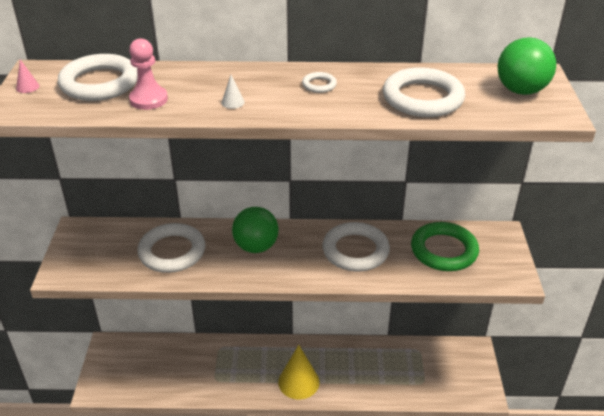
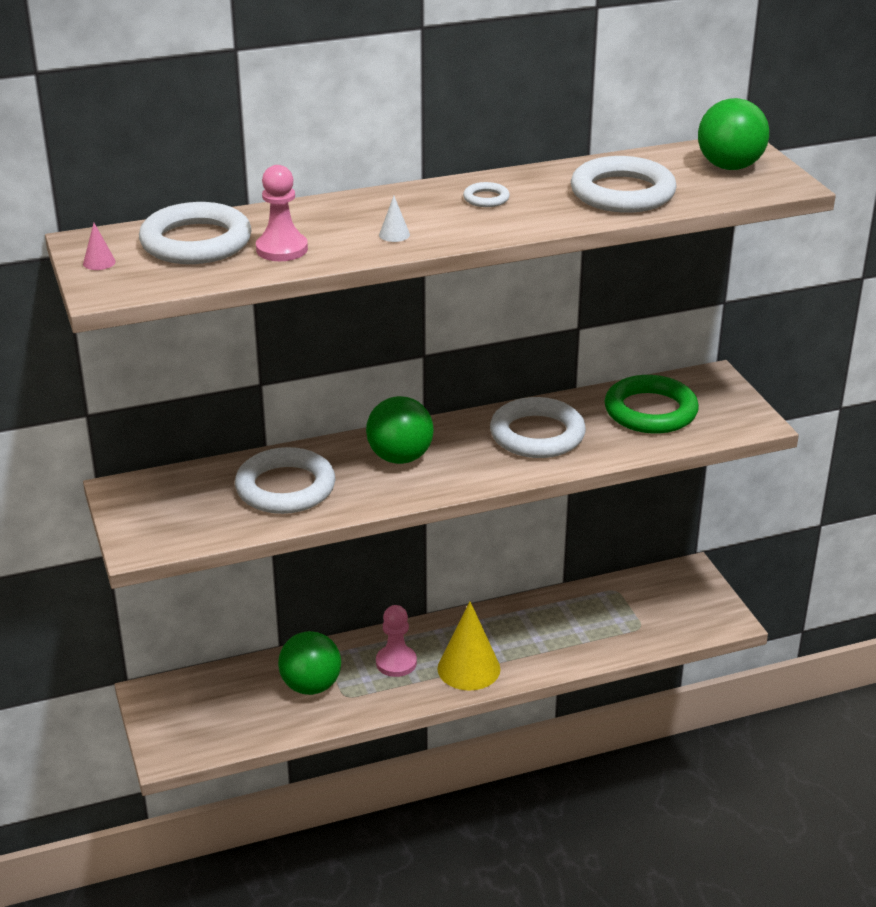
camera: 20 degrees left, 5 degrees down
(199, 366) = (311, 686): none -> green ball
(257, 364) = (396, 662): none -> pink pawn

